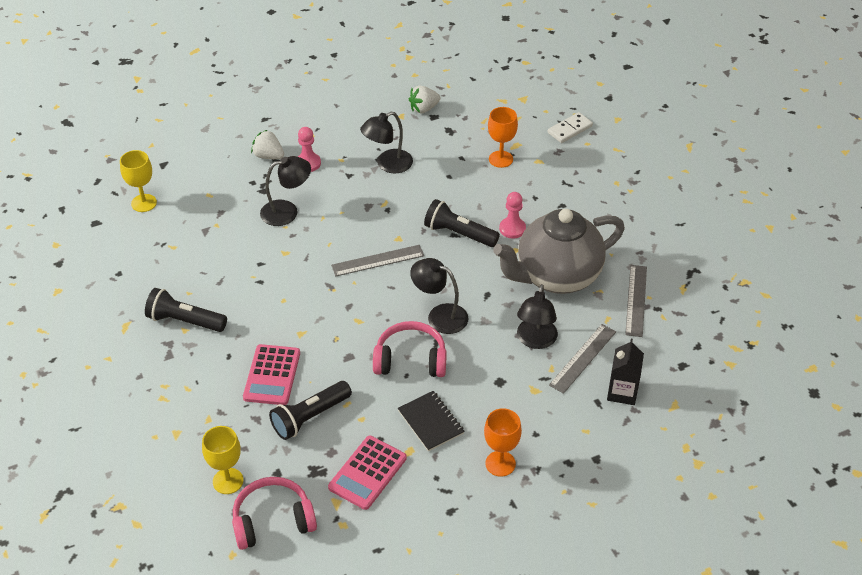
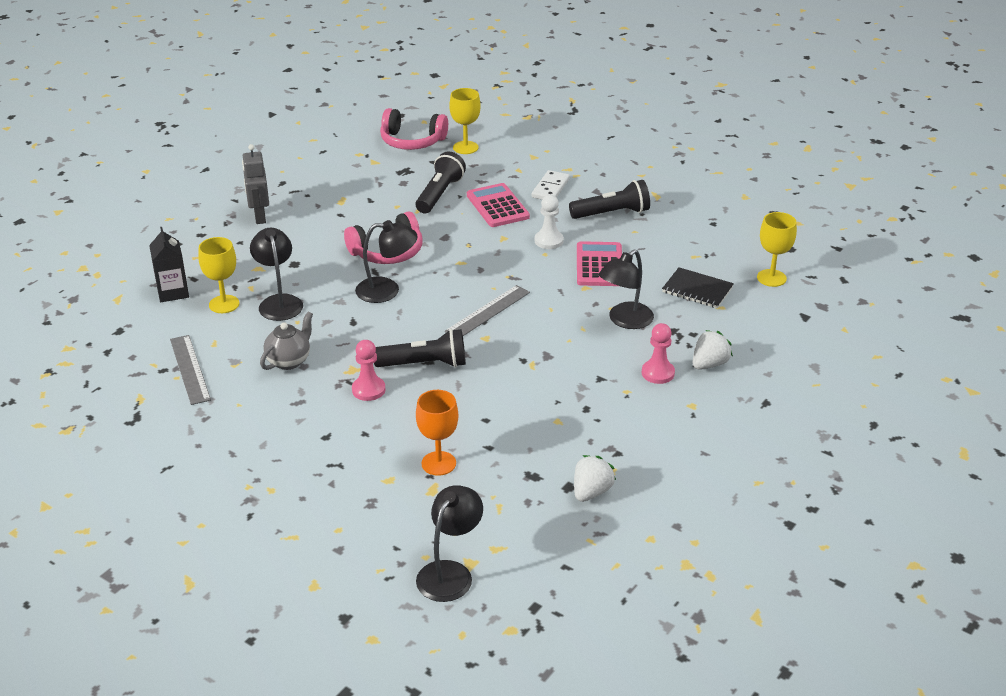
camera: 150 degrees right, 10 degrees down
(267, 312) = (549, 241): none -> white pawn
(268, 156) = (709, 364): white strawberry -> white strawberry turned 45 degrees counterclockwise
(273, 520) = (412, 141): pink headphones -> pink headphones turned 60 degrees clockwise
(367, 473) = (364, 181): pink calculator -> pink calculator (599, 265)
(388, 164) = (568, 405): black lamp -> black lamp (450, 573)
(431, 422) = (336, 221): black notebook -> black notebook (697, 290)
(500, 463) = (259, 217): orange goblet -> grey robot
(556, 277) = (289, 361): grey teapot -> grey teapot, size x0.45
(569, 129) = (374, 540): white domino -> white domino (550, 188)
(583, 358) = (224, 304): grey ruler -> yellow goblet

